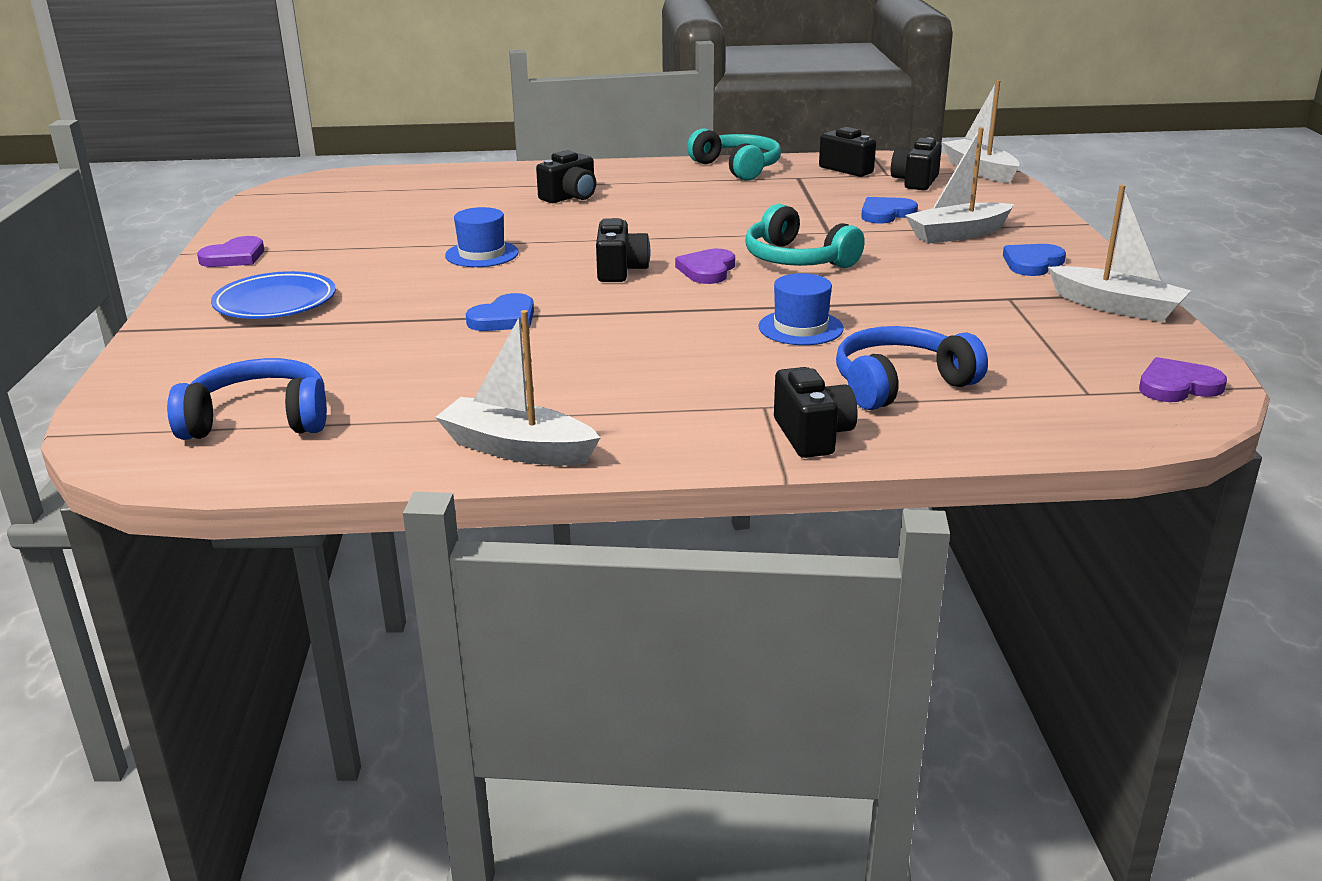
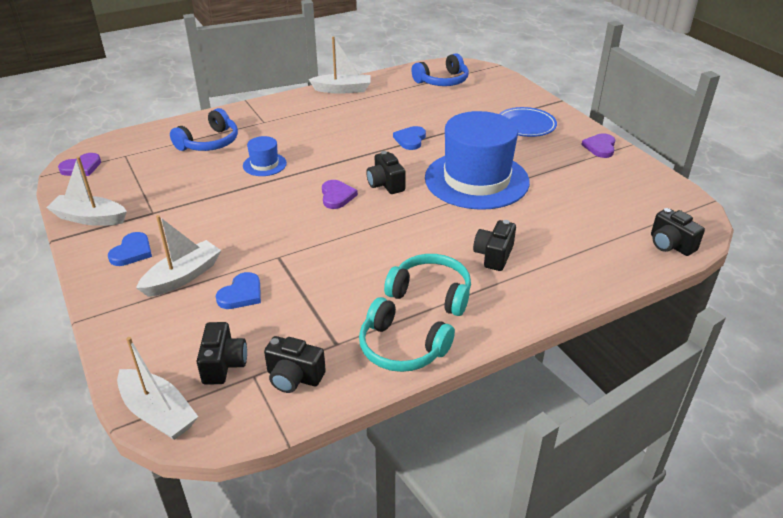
camera: 155 degrees right, 10 degrees up
(482, 254) = (476, 180): blue hat -> blue hat, size x2.32
(797, 259) = (288, 219): turquoise headphones -> turquoise headphones (431, 293)
(812, 435) = (240, 114): black camera -> black camera (670, 245)

